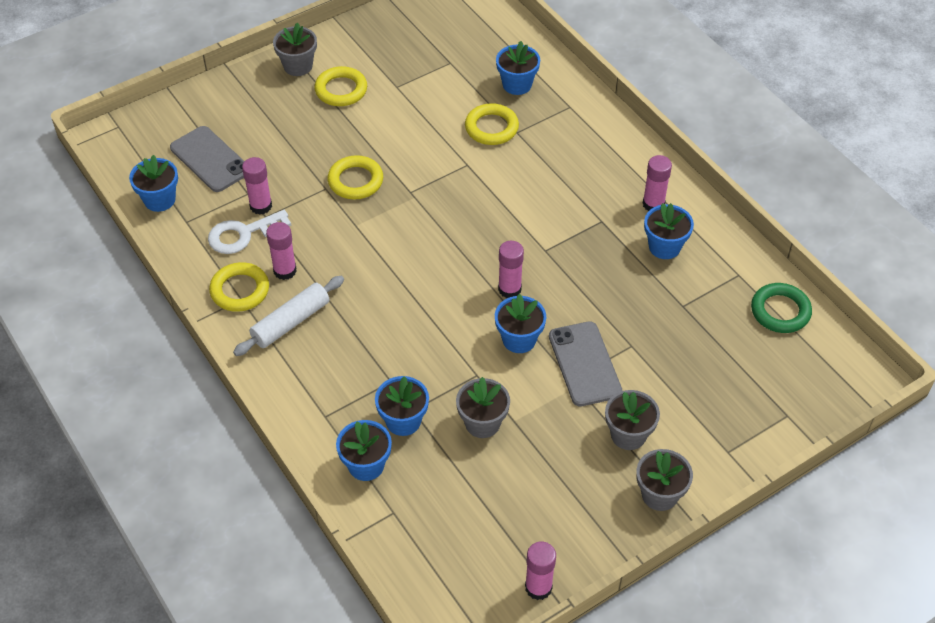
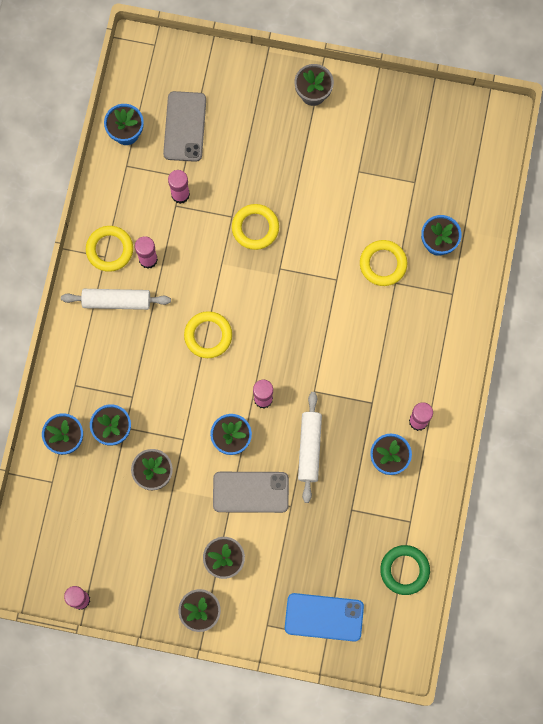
camera: 45 degrees right, 25 degrees up
(242, 234) = (149, 207): white key -> none
(341, 90) = (320, 141): yellow ring -> yellow ring (208, 336)
(584, 364) = (250, 492): grey phone -> grey phone turned 60 degrees clockwise
(593, 292) = (309, 448): none -> white rolling pin
(765, 402) = (324, 617): none -> blue phone

